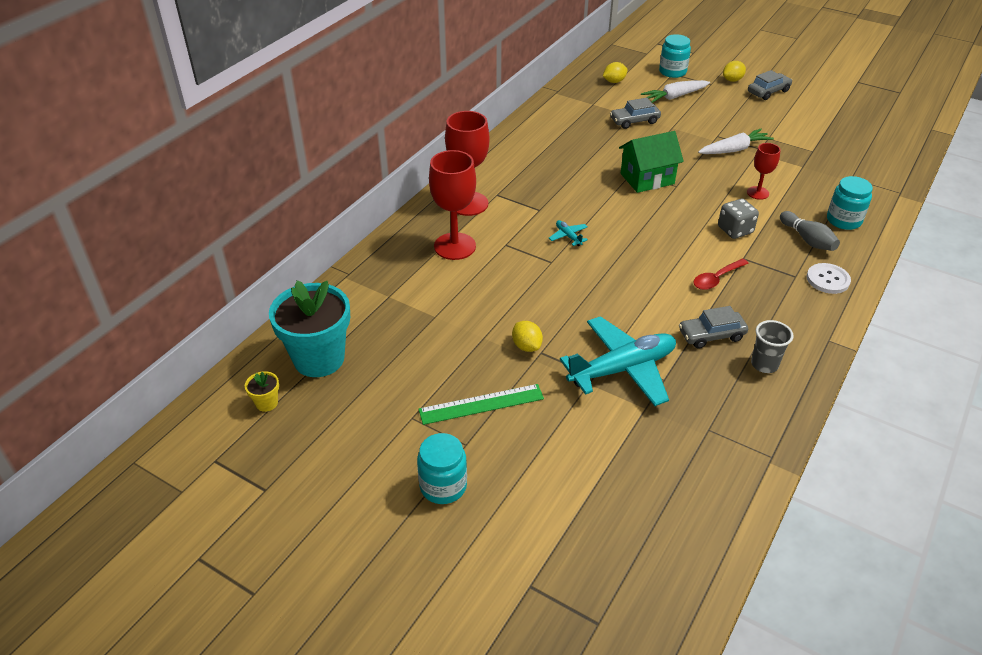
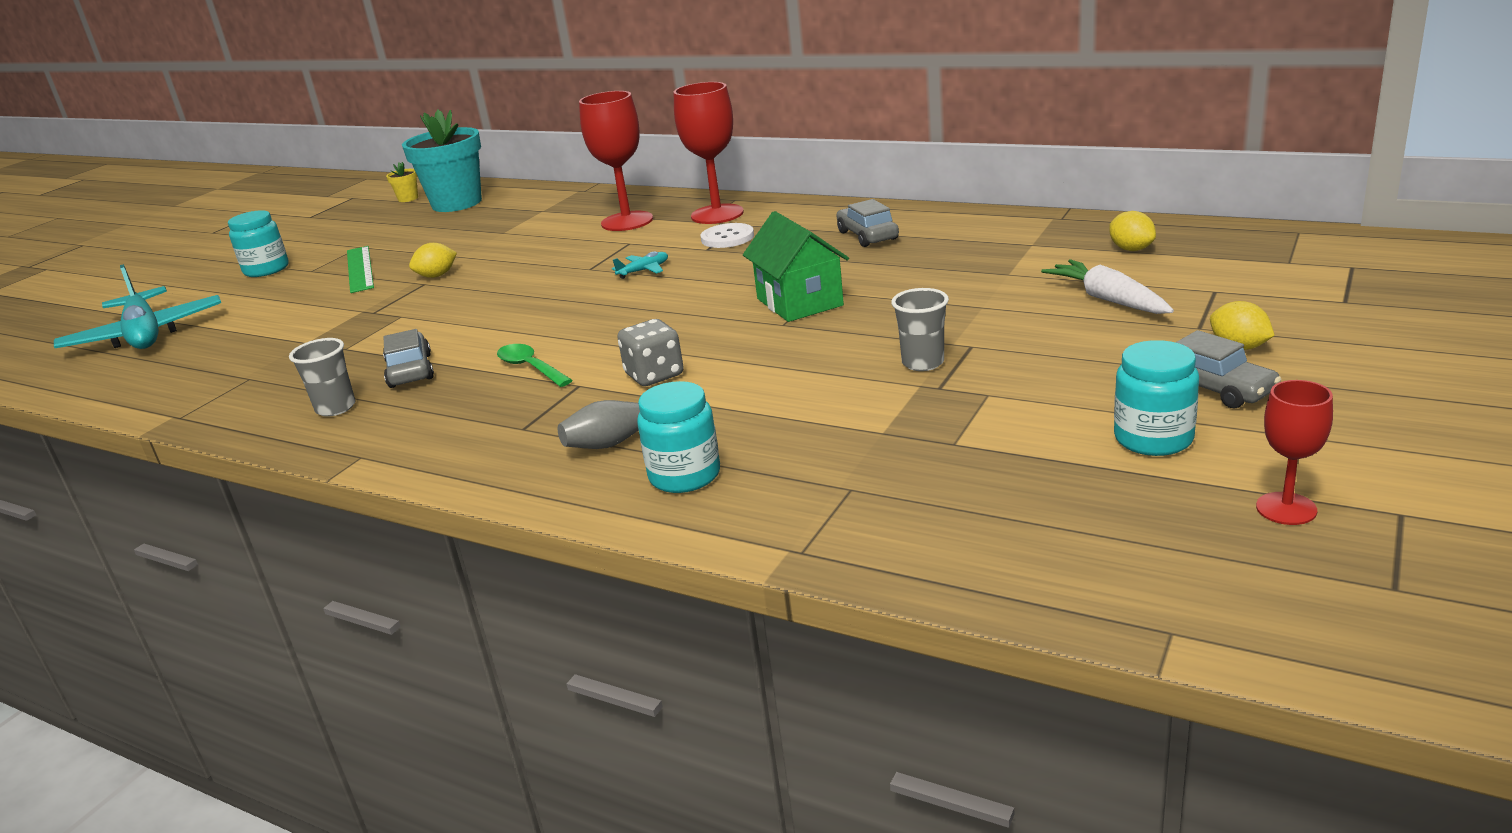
camera: 90 degrees right, 15 degrees down
(622, 369) = (375, 325): turquoise plane -> turquoise plane (145, 335)
(634, 121) = (988, 277): grey car -> grey car (867, 235)
(672, 72) = (1221, 290): turquoise jar -> turquoise jar (1153, 439)
(716, 279) = (530, 367): red spoon -> green spoon
(734, 149) = (923, 363): white carrot -> grey cup
(758, 193) = (772, 390): red goblet -> red goblet (1286, 509)
(827, 279) = (506, 457): white button -> white button (727, 238)

